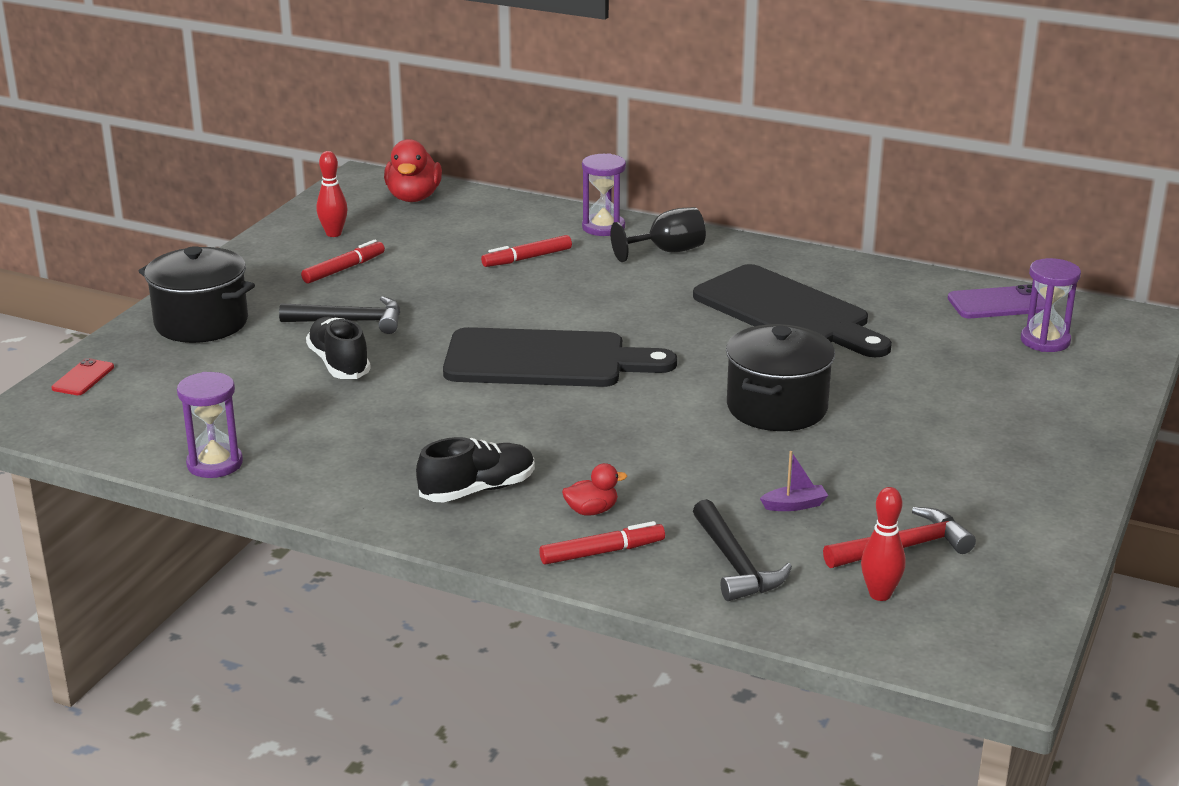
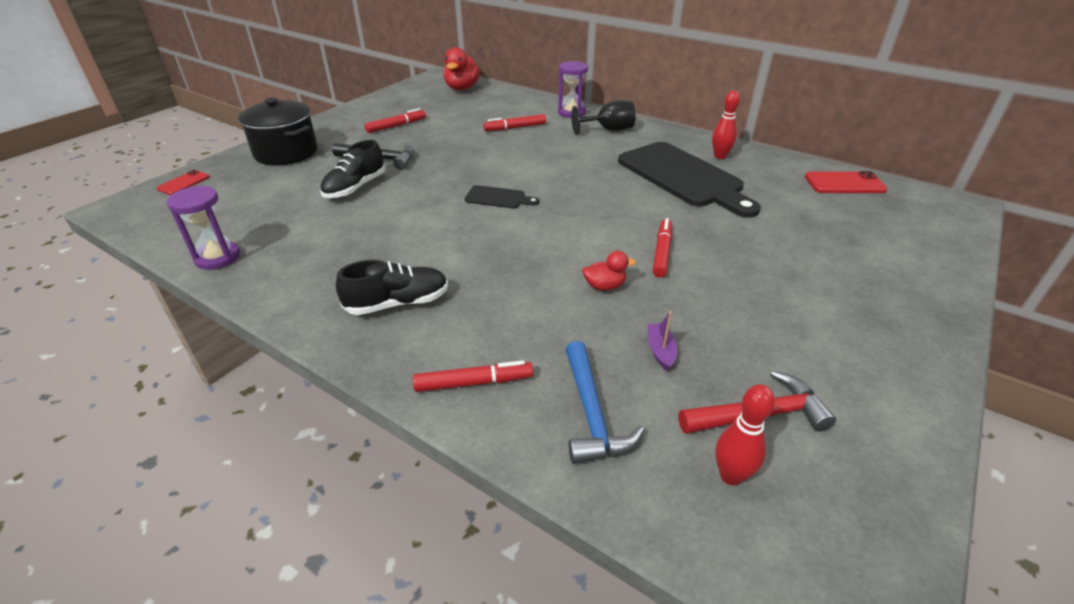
camera: 10 degrees right, 10 degrees up
(333, 234) = (403, 105): red bowling pin -> red bowling pin (720, 156)
(339, 364) = (355, 188): black shoe -> black shoe turned 135 degrees counterclockwise
(545, 360) = (498, 198): black cutting board -> black cutting board, size x0.44
(591, 511) = (481, 335): red duck -> red duck (604, 286)
(735, 564) = (592, 414): black hammer -> blue hammer
(777, 407) = (662, 252): black pot -> red marker
(794, 505) = (660, 351): purple boat -> purple boat turned 90 degrees counterclockwise
(999, 303) = (844, 183): purple phone -> red phone
(1045, 341) = (884, 216): purple hourglass -> none

